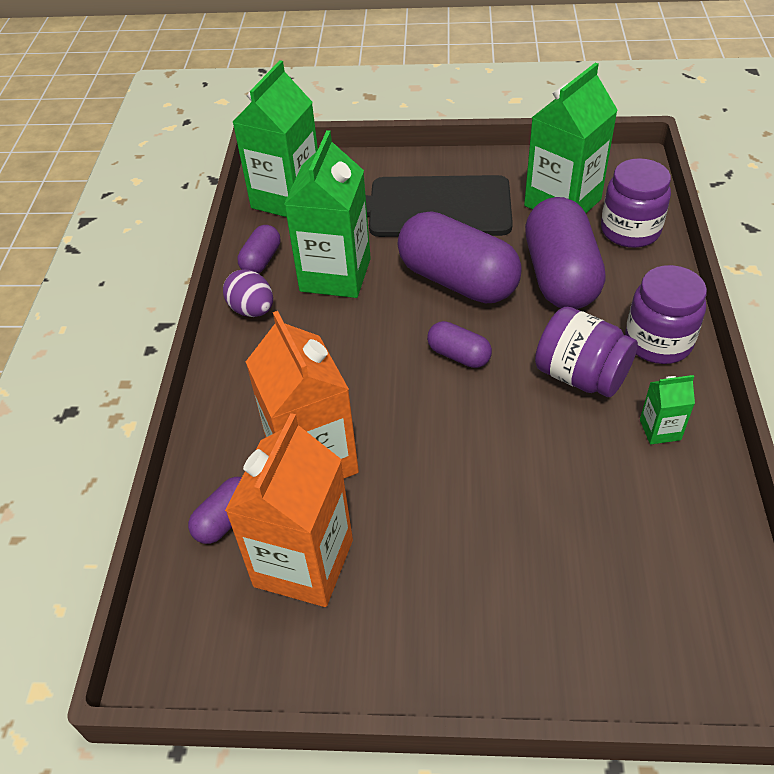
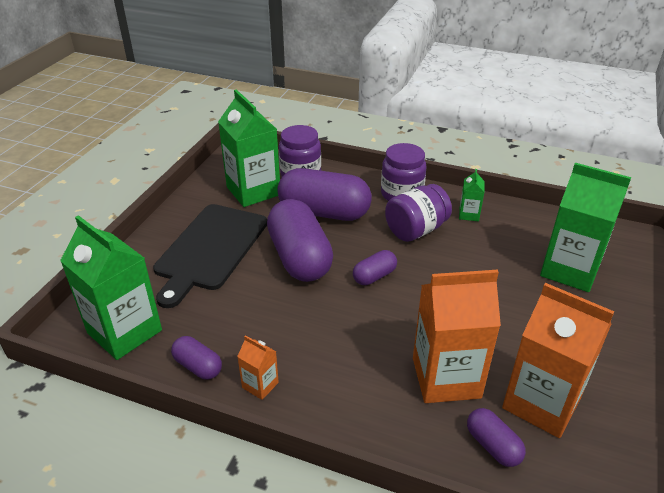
camera: 75 degrees left, 10 degrees down
(252, 310) = (260, 385): purple egg -> orange carton
(335, 275) = (250, 321): green carton -> green carton (570, 270)
(457, 281) = (300, 258): purple capsule -> purple capsule turned 75 degrees counterclockwise

